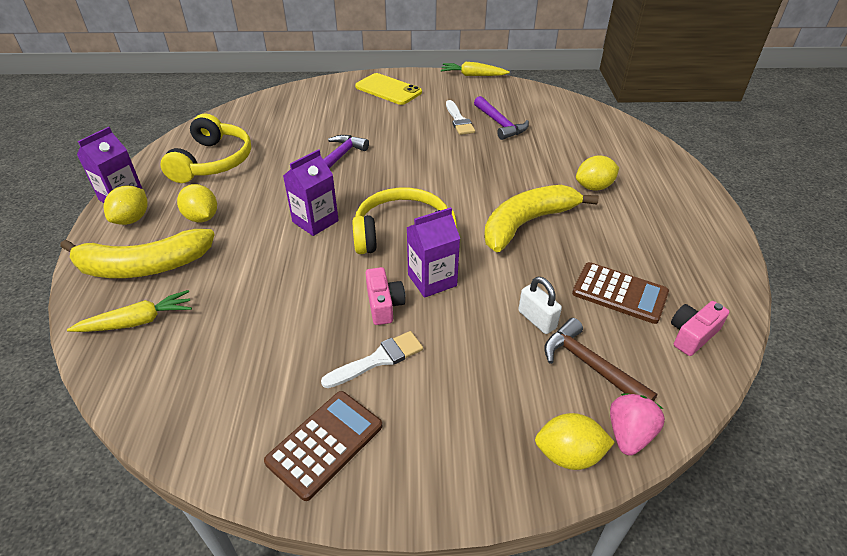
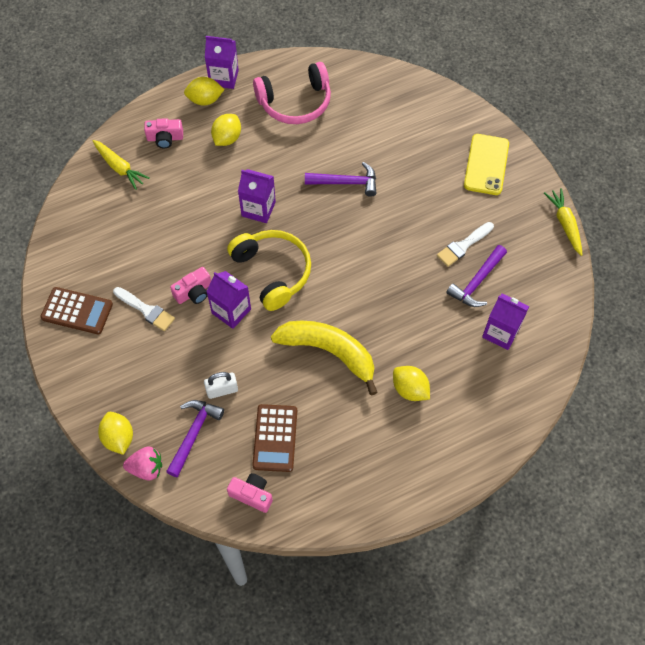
camera: 65 degrees right, 20 degrees up
(144, 266) = (165, 138): yellow banana -> pink camera
(213, 161) = (295, 102): yellow headphones -> pink headphones
(537, 319) = (222, 390): white padlock -> white padlock turned 45 degrees clockwise
(557, 127) = (501, 332): none -> purple carton
(590, 366) = (193, 434): brown hammer -> purple hammer

